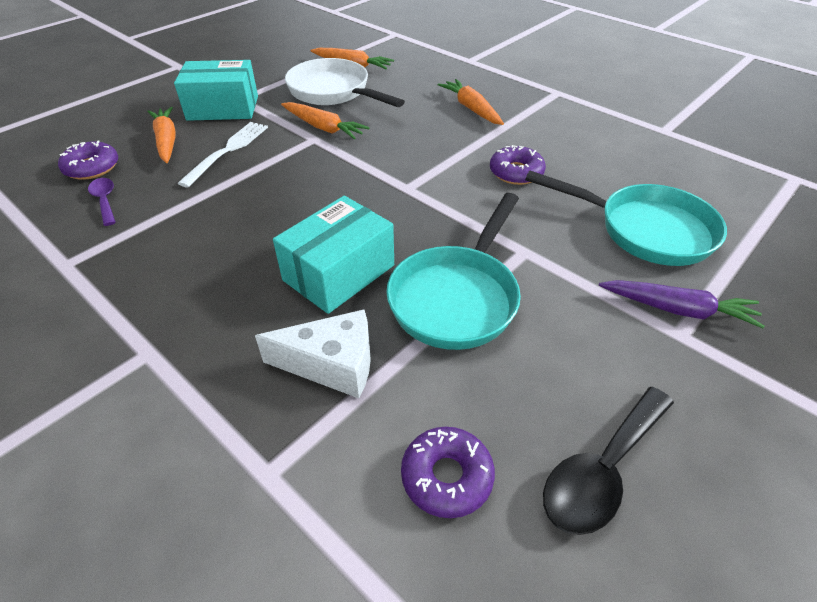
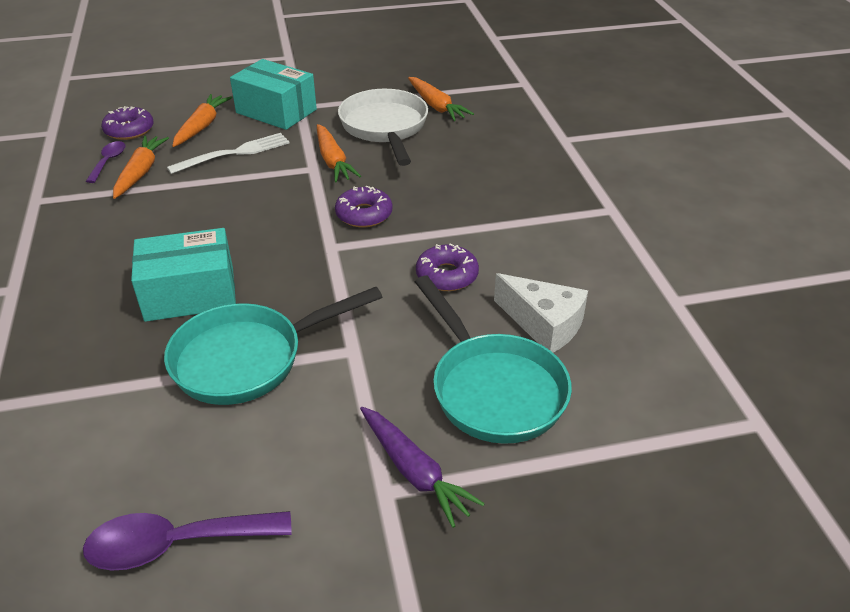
camera: 35 degrees right, 5 degrees down
(332, 364) = (103, 360): white cheese -> white cheese (544, 324)
(446, 477) = (75, 478): purple donut -> purple donut (364, 214)
(471, 108) = (492, 193): orange carrot -> orange carrot (141, 172)
(602, 470) = (175, 544): black spoon -> purple spoon

